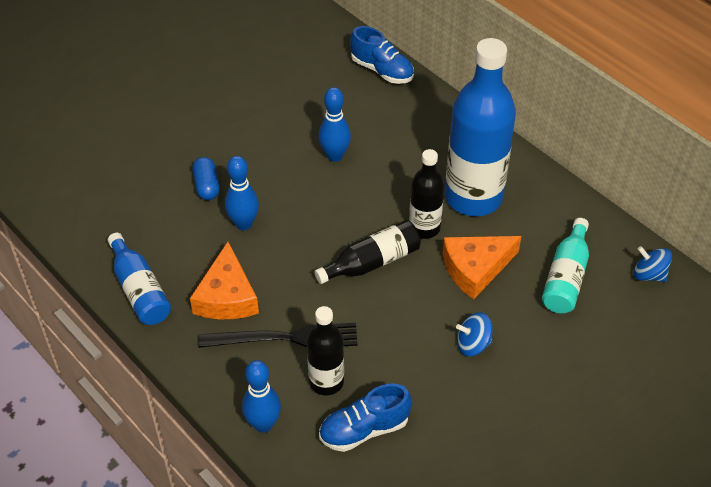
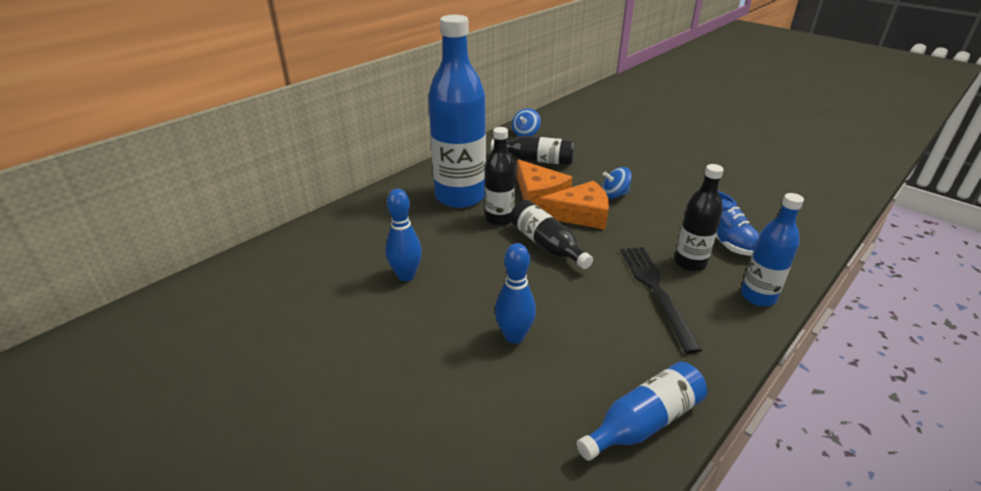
camera: 95 degrees left, 15 degrees down
(207, 186) = (456, 378): blue capsule -> none
(227, 296) = (622, 338): orange cheese -> orange cheese (580, 215)
(263, 424) = (758, 296): blue bowling pin -> blue bottle
(382, 70) = (277, 251): blue shoe -> none
(473, 344) = (614, 195): blue spinning top -> blue spinning top turned 90 degrees clockwise
(566, 277) = (536, 160): turquoise bottle -> black bottle

